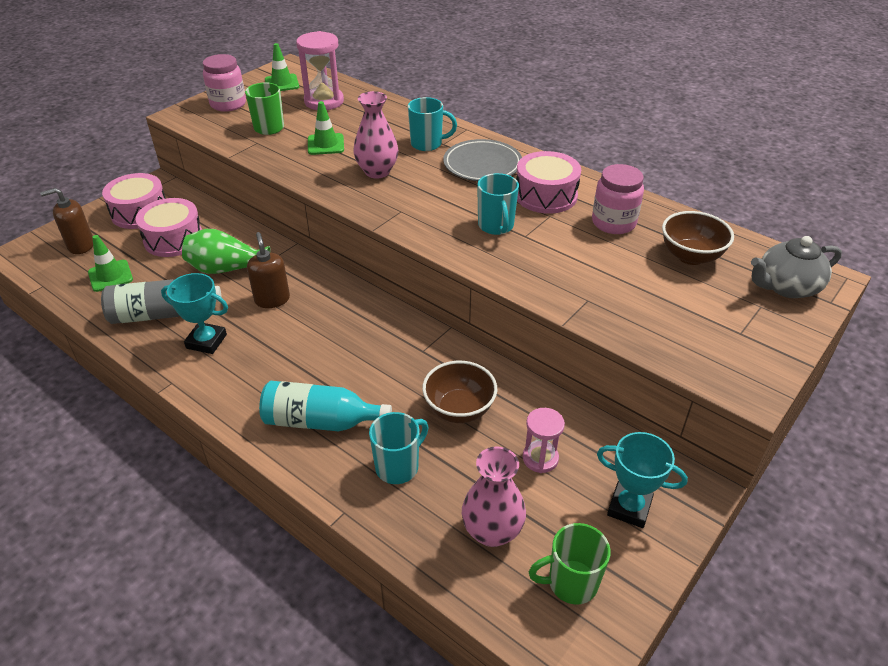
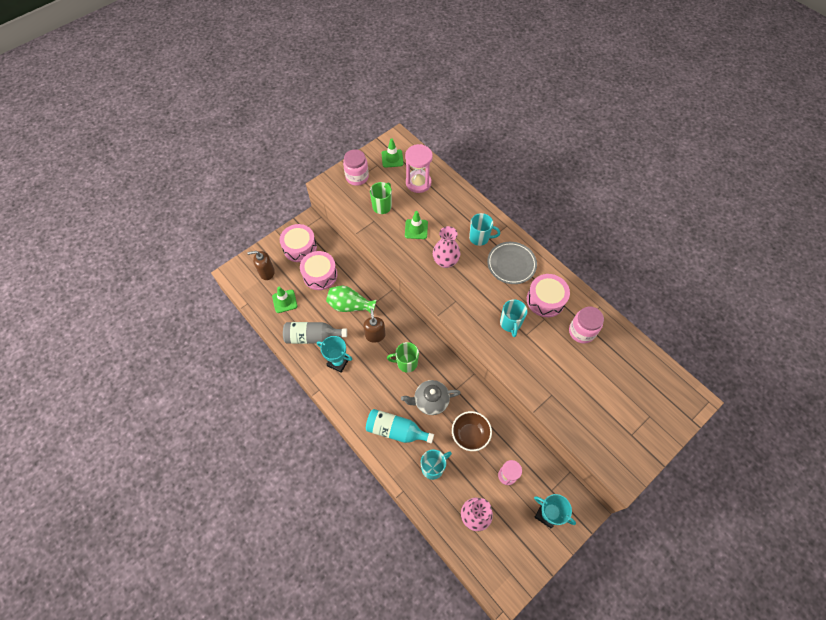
camera: 10 degrees right, 20 degrees up
(571, 583) = (508, 552): green mug -> green mug (406, 363)
(690, 256) = (620, 368): brown bowl -> none
(786, 287) = (669, 403): grey teapot -> grey teapot (430, 401)

